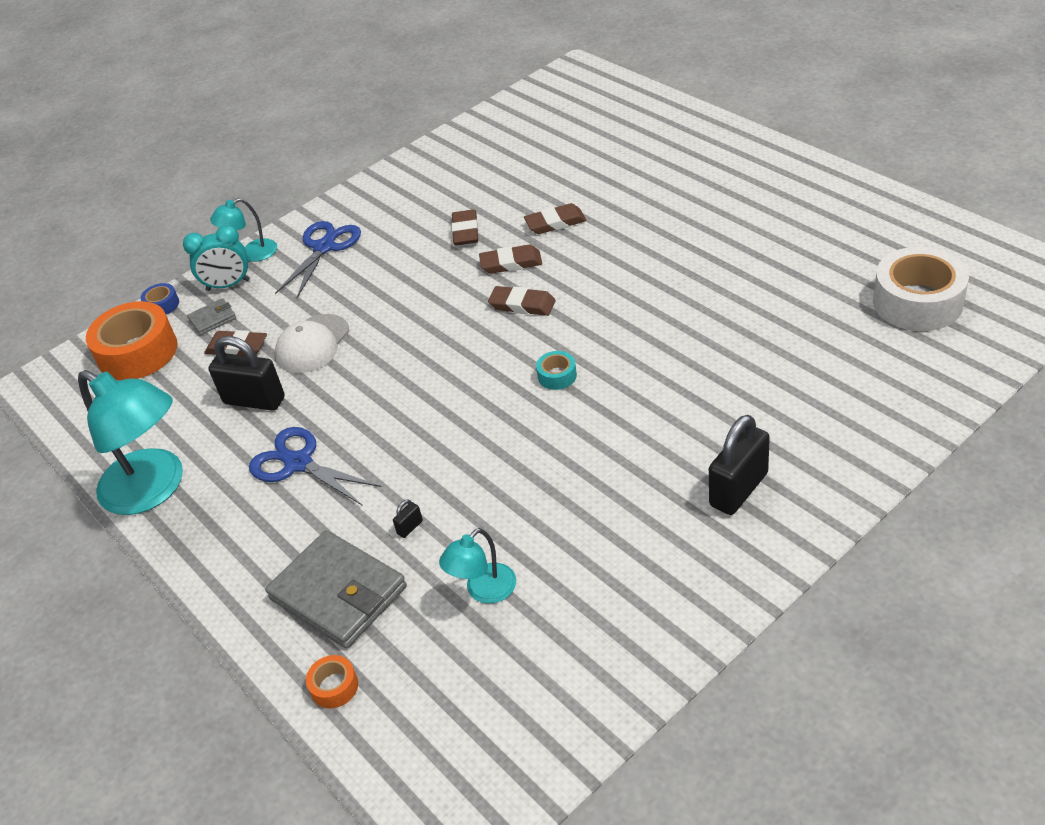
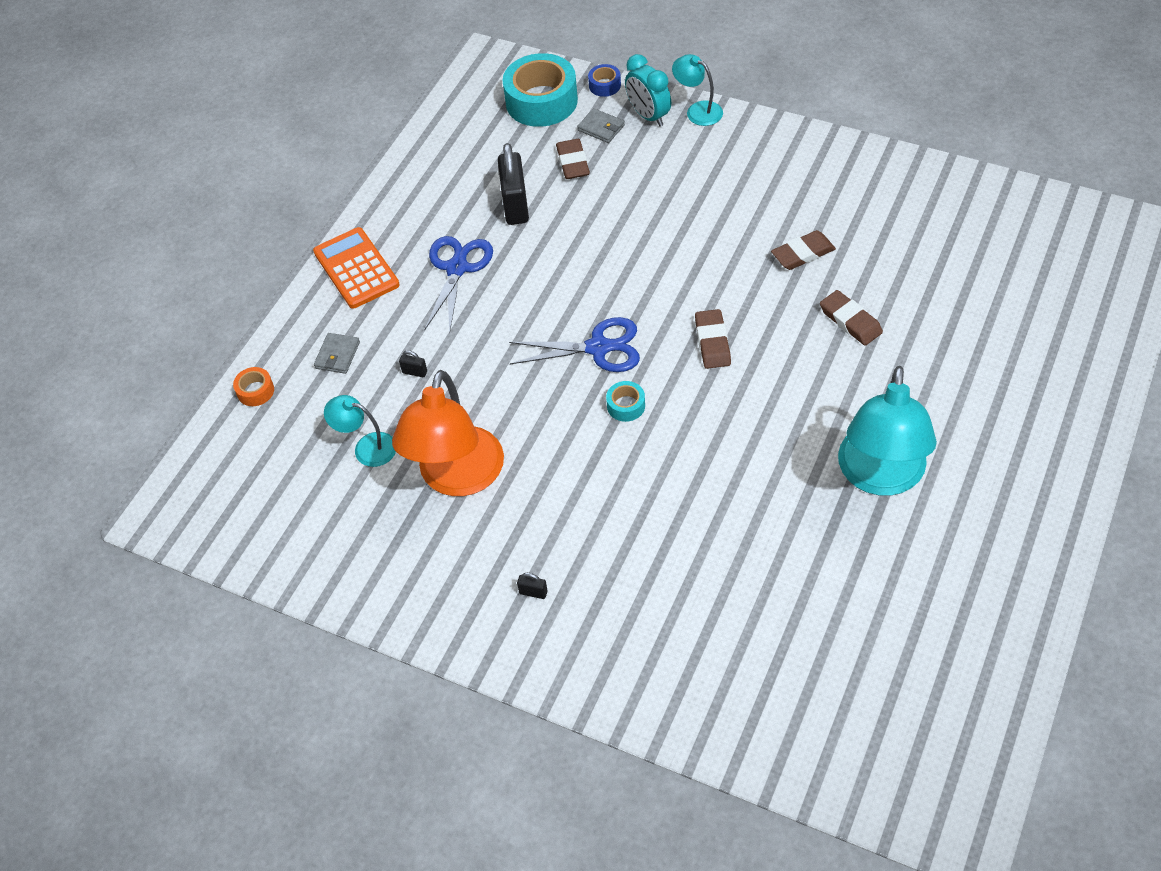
camera: 65 degrees right, 10 degrees up
(138, 352) = (541, 101): orange tape -> turquoise tape
(154, 489) = (400, 192): turquoise lamp -> turquoise lamp (880, 477)
(229, 550) = (356, 268): none -> orange calculator
(312, 344) = (597, 211): white cap -> none
(324, 247) = (730, 157): blue scissors -> blue scissors (598, 348)
(338, 593) = (337, 355): grey wallet -> grey wallet, size x0.46
(511, 263) = (770, 309): brown eraser -> none
(569, 520) = (457, 478): none -> orange lamp
(738, 489) = (533, 592): black padlock -> black padlock, size x0.41
(917, 302) = (860, 683): white tape -> none

